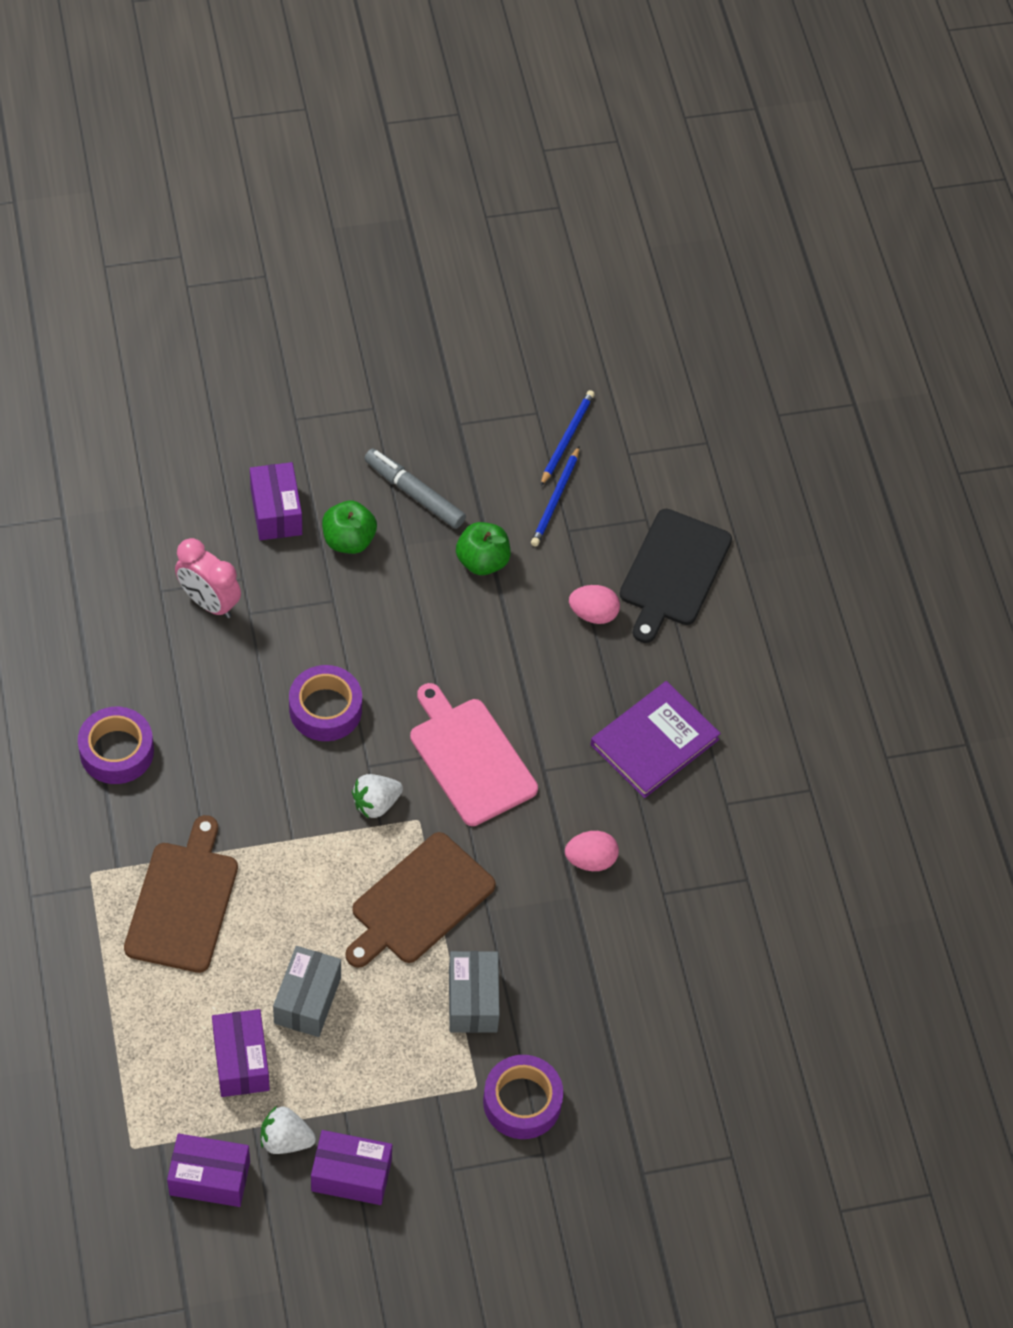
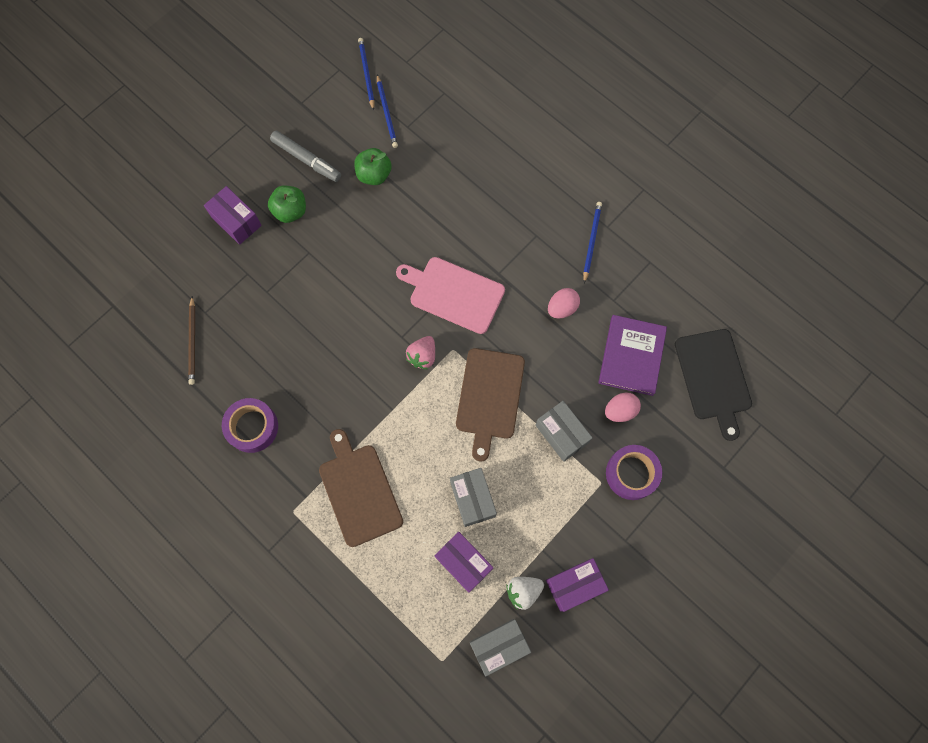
camera: 30 degrees left, 15 degrees up
(122, 614) = (193, 342): none -> brown pencil
(209, 602) = (238, 301): pink clock -> none
(209, 1178) = (499, 646): purple box -> grey box
(325, 709) = (352, 320): purple tape -> none
(376, 803) = (422, 356): white strawberry -> pink strawberry
(414, 493) = (306, 160): grey marker -> grey marker turned 150 degrees counterclockwise
(593, 614) = (457, 166): pink egg -> pink egg (620, 411)
(654, 742) = (544, 217): purple book -> purple book (631, 356)
(673, 572) = (481, 114): black cutting board -> black cutting board (713, 378)
(692, 808) = (591, 241): none -> blue pencil

